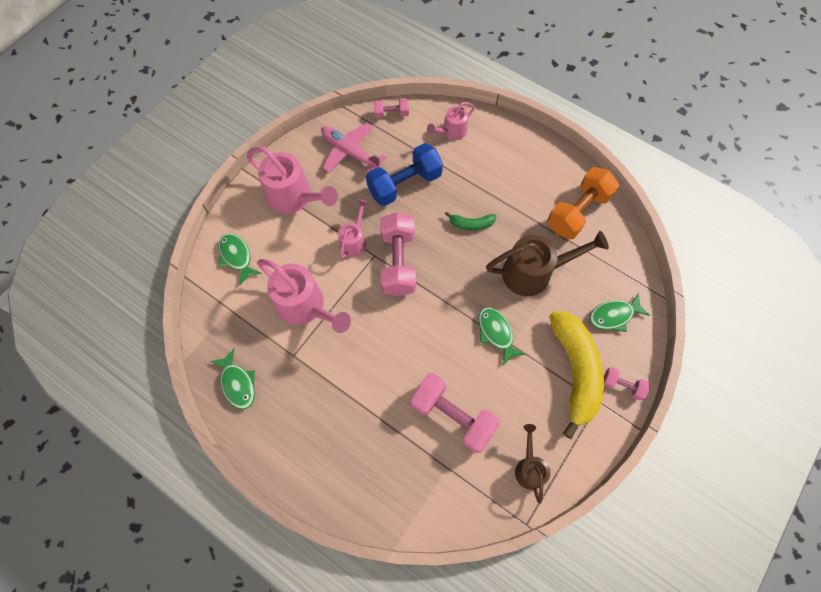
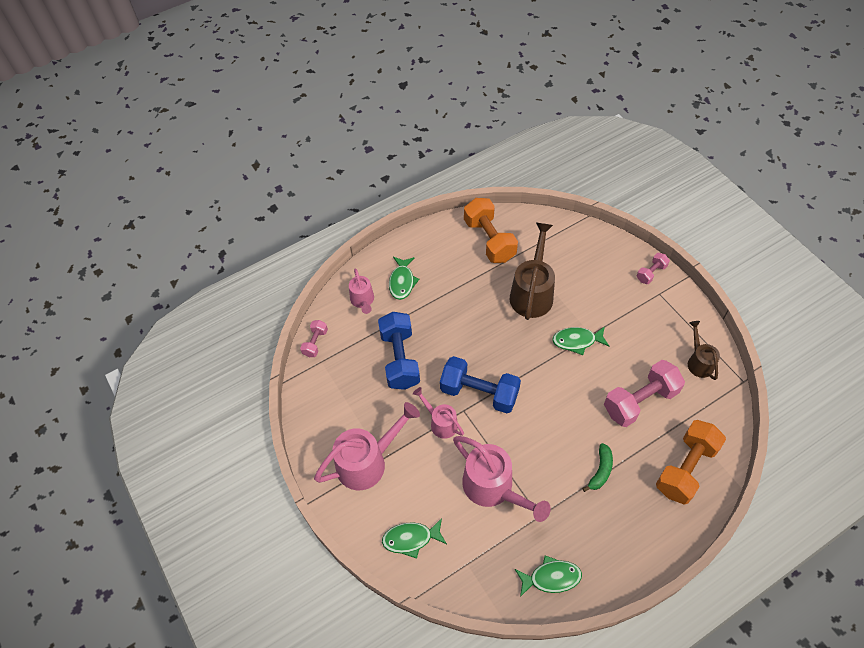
camera: 65 degrees left, 10 degrees down
(306, 307) = (493, 489): pink watering can -> pink watering can turned 75 degrees clockwise
(350, 152) = (340, 393): pink plane -> none
(393, 483) = (685, 468): none -> orange dumbbell
(398, 262) = (479, 393): pink dumbbell -> blue dumbbell
(471, 224) = (466, 321): green banana -> green banana (600, 471)
(529, 467) = (698, 361): brown watering can -> brown watering can turned 60 degrees clockwise
(575, 371) = (629, 299): yellow banana -> none
(613, 316) = (591, 254): green fish -> green fish (402, 282)

